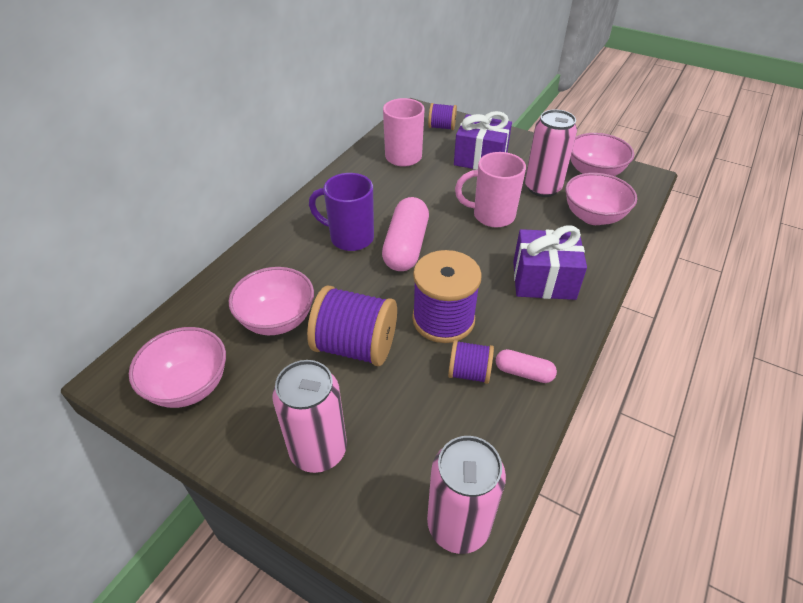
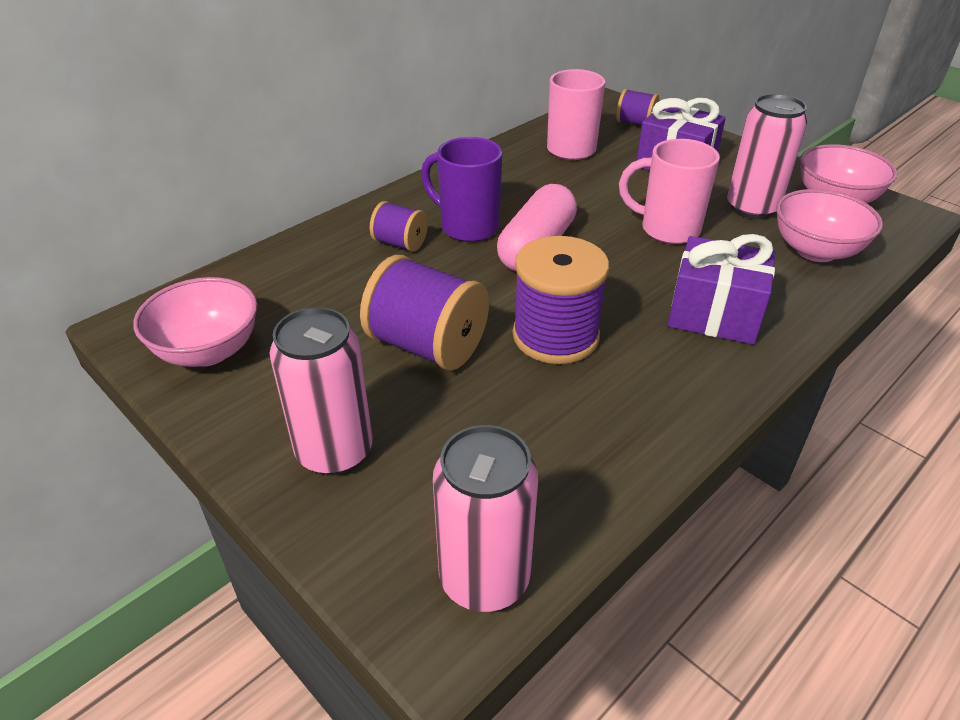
camera: 15 degrees right, 5 degrees down
(277, 319) = (341, 300): pink bowl -> none
(469, 373) = (567, 403): purple spool -> purple spool (400, 243)
(523, 372) = (645, 417): pink capsule -> none

